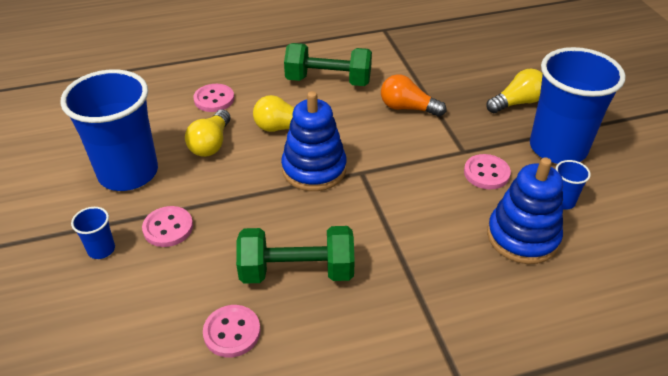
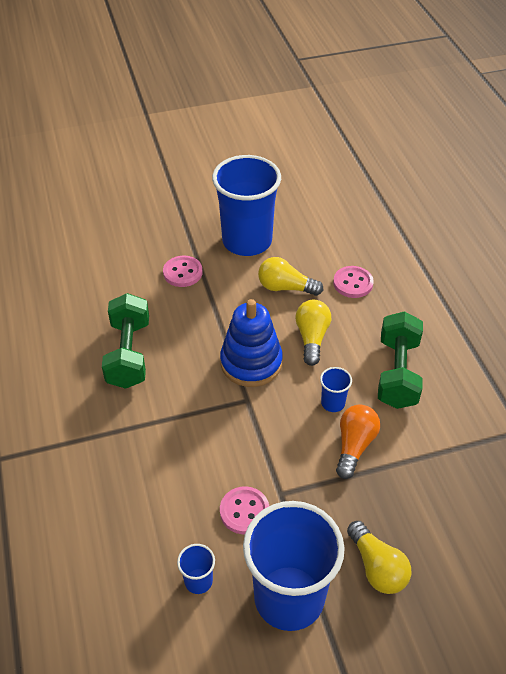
camera: 90 degrees right, 5 degrees up
(101, 249) = (164, 240): blue cup -> blue cup (333, 403)
(232, 332) = (77, 319): pink button -> none
(522, 237) = (150, 530): blue stacking toy -> none

